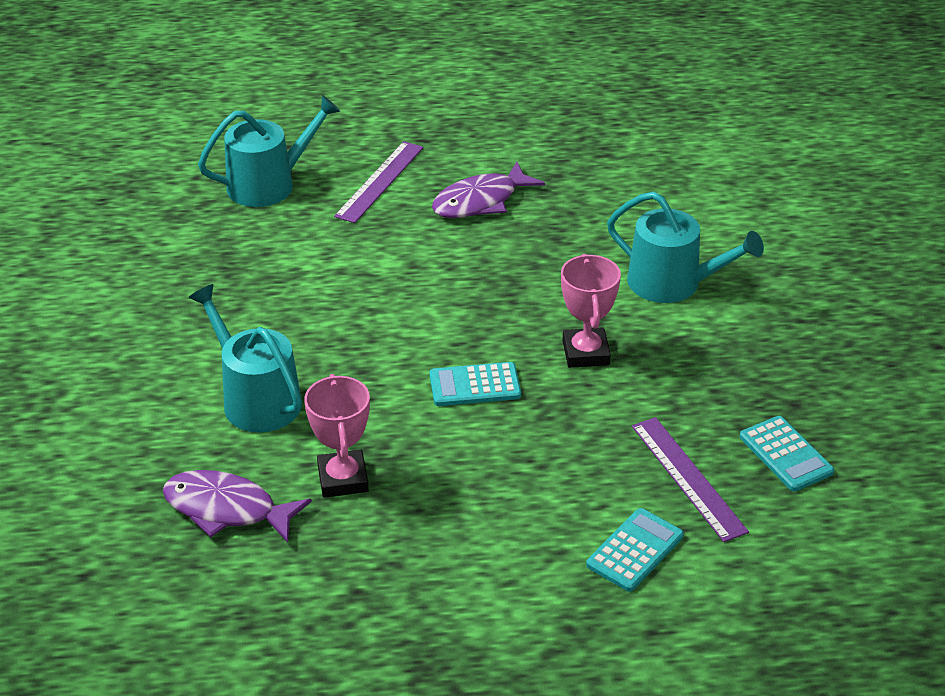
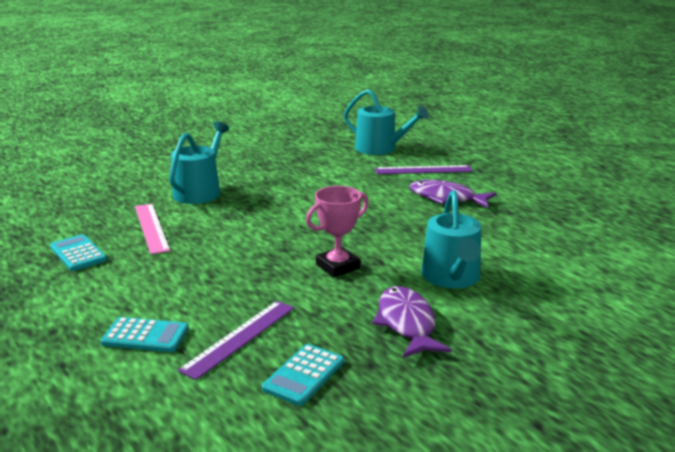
camera: 60 degrees right, 15 degrees down
(227, 509) = (106, 207): purple fish -> purple fish (407, 323)
(342, 479) = (151, 228): pink trophy -> pink ruler
(475, 385) = (267, 241): turquoise calculator -> turquoise calculator (78, 253)

